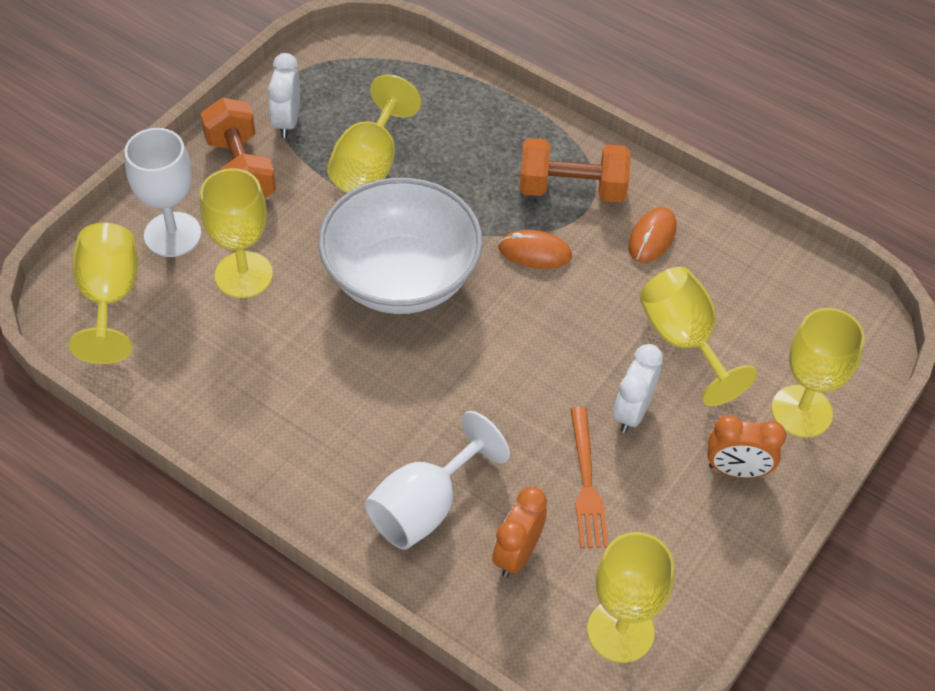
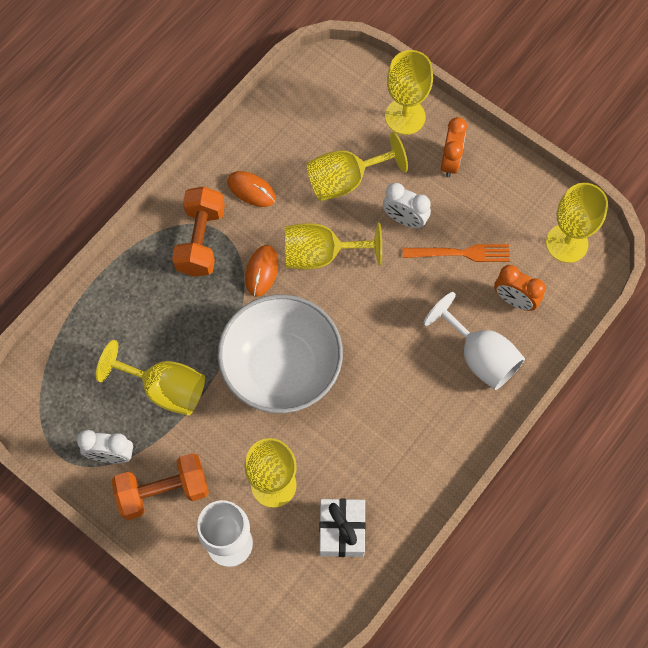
camera: 85 degrees left, 15 degrees up
(109, 298) = (292, 589): yellow goblet -> yellow goblet (321, 255)
(179, 347) = (342, 530): none -> white gift

